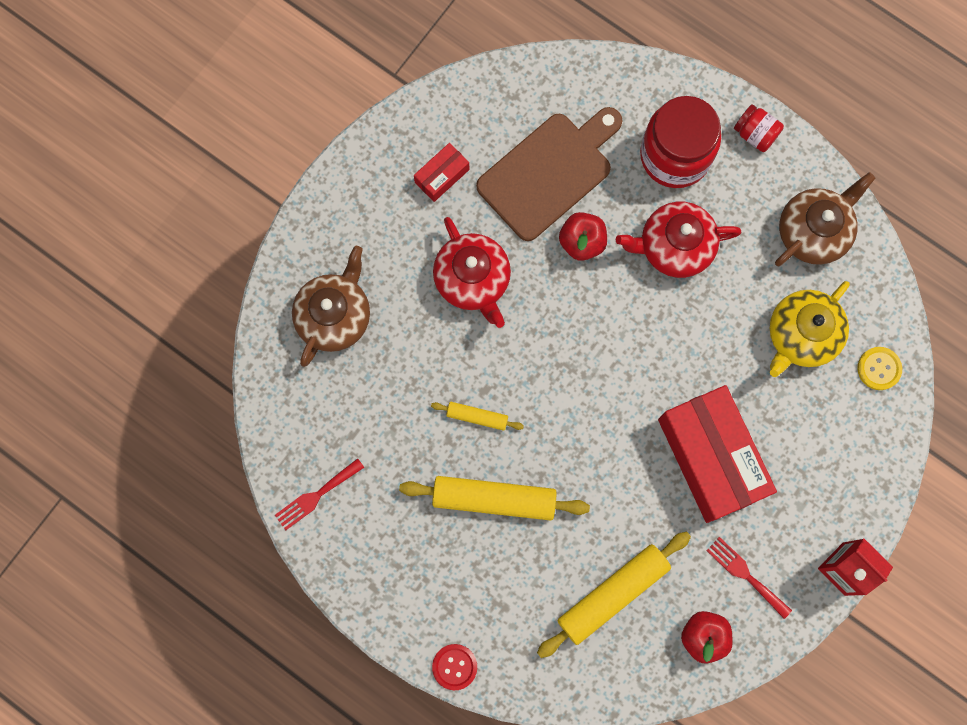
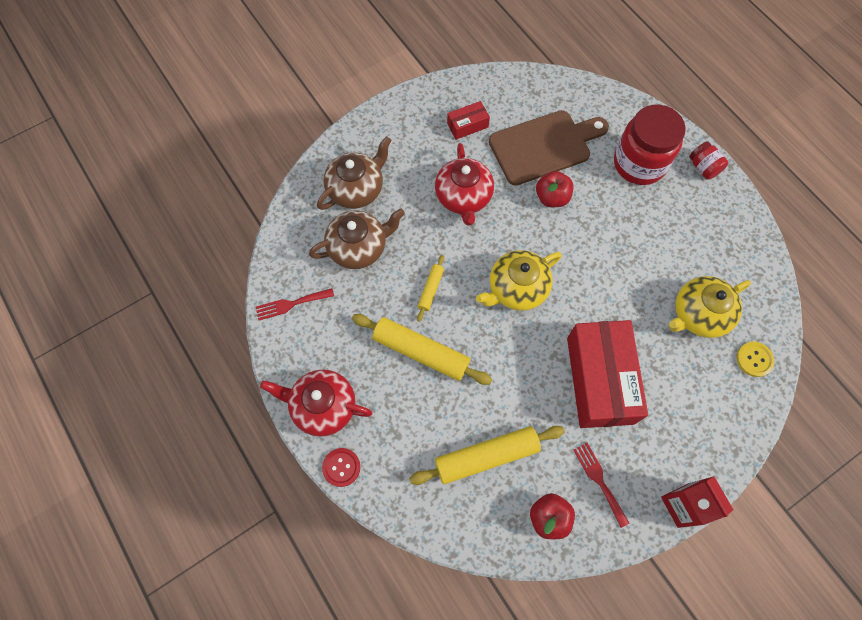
camera: 20 degrees right, 10 degrees down
(477, 417) = (431, 289): yellow rolling pin -> yellow rolling pin turned 75 degrees clockwise
(579, 379) = (516, 289): none -> yellow teapot
(674, 246) = (619, 222): red teapot -> red teapot (322, 406)
(814, 231) = (729, 245): brown teapot -> brown teapot (359, 247)

